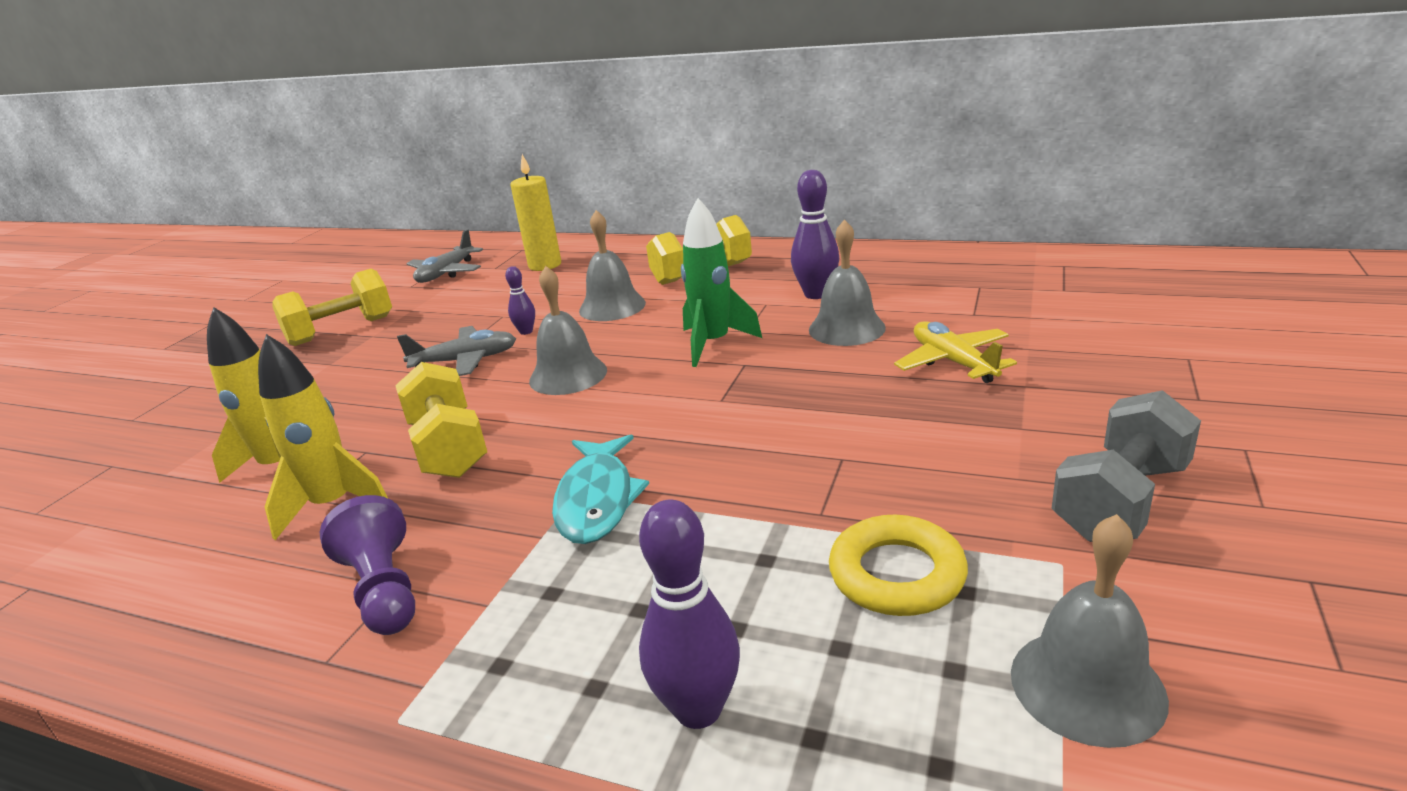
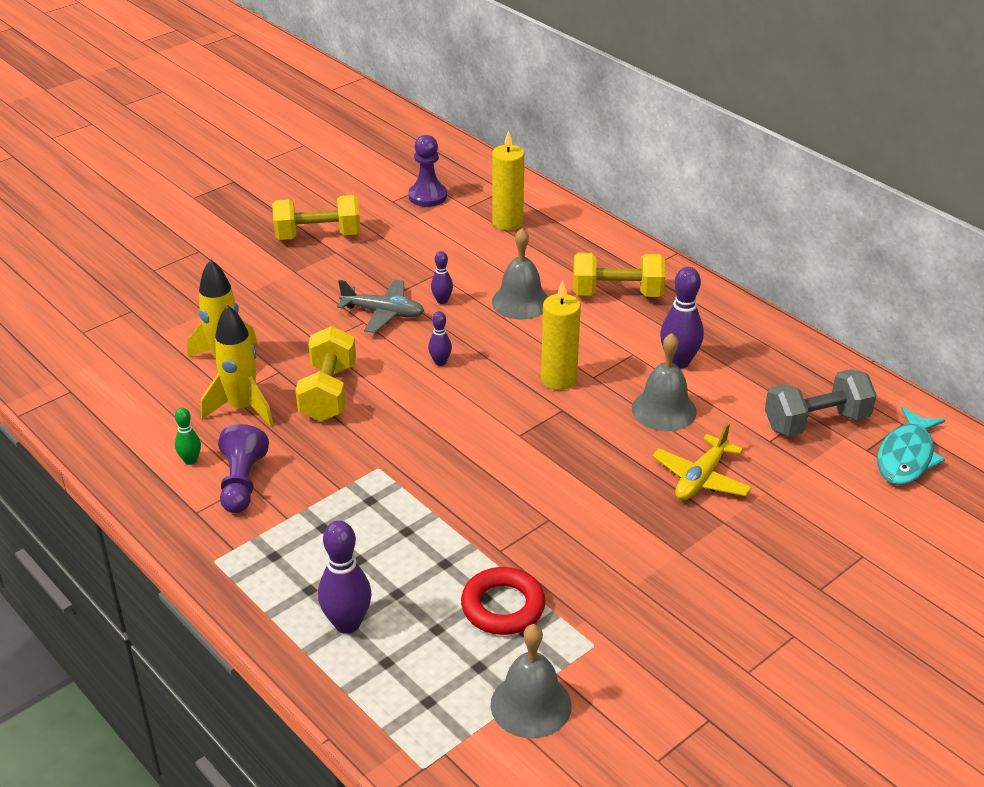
camera: 25 degrees right, 10 degrees up
(281, 595) = (190, 460): none -> green bowling pin
(446, 273) = (427, 196): grey plane -> purple pawn
(568, 375) = (440, 362): grey bell -> purple bowling pin
(597, 500) = (386, 478): turquoise fish -> turquoise fish (906, 457)
(713, 344) = (558, 379): green rocket -> yellow candle
(897, 574) = (503, 606): yellow ring -> red ring
(953, 362) = (701, 478): yellow plane -> yellow plane turned 150 degrees counterclockwise
(1120, 501) = (673, 628): grey dumbbell -> grey dumbbell (816, 422)

